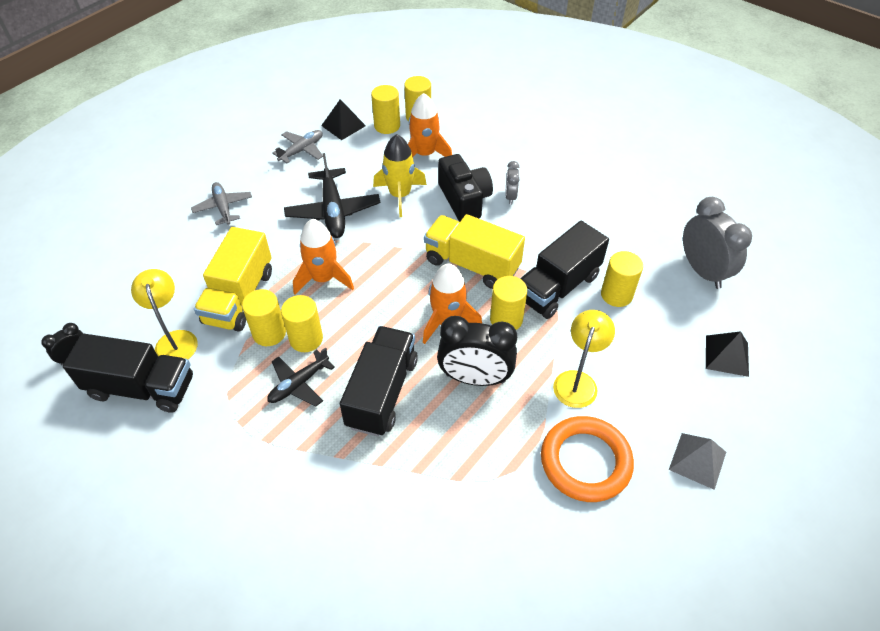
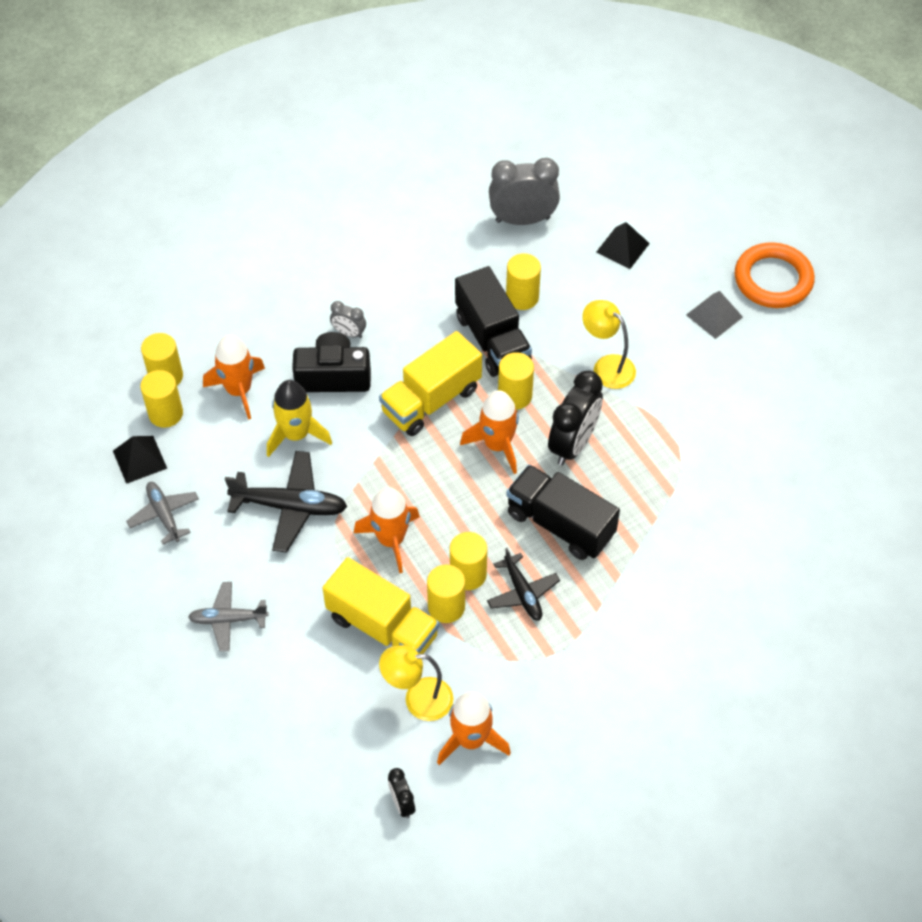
camera: 70 degrees left, 5 degrees up
(141, 387) = (471, 739): black truck -> orange rocket
(585, 461) = (688, 392): orange ring -> orange ring (773, 279)

